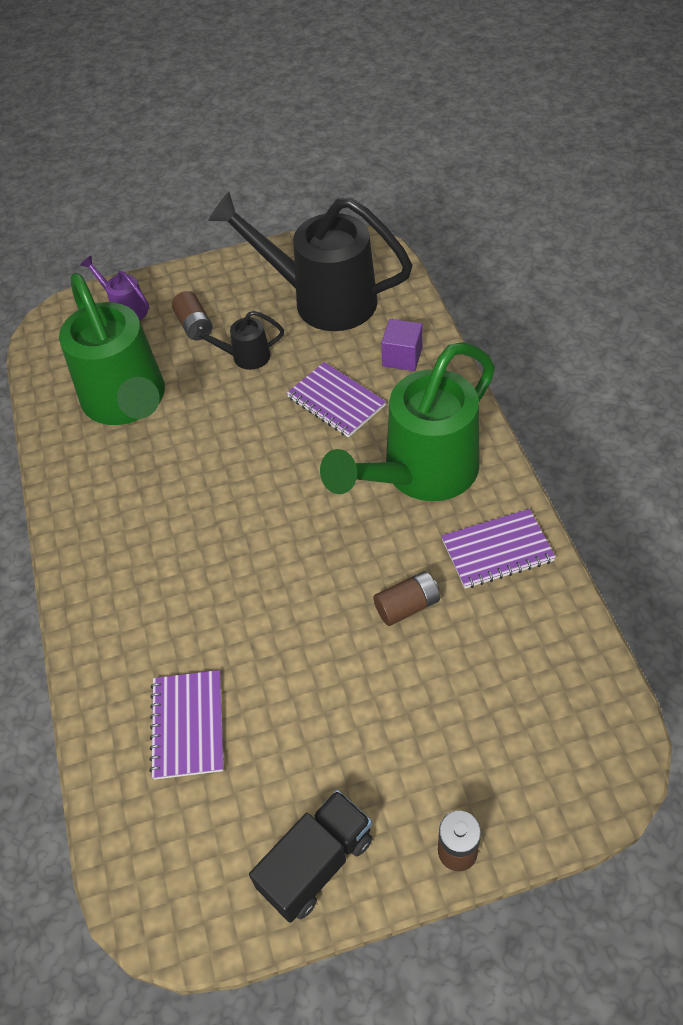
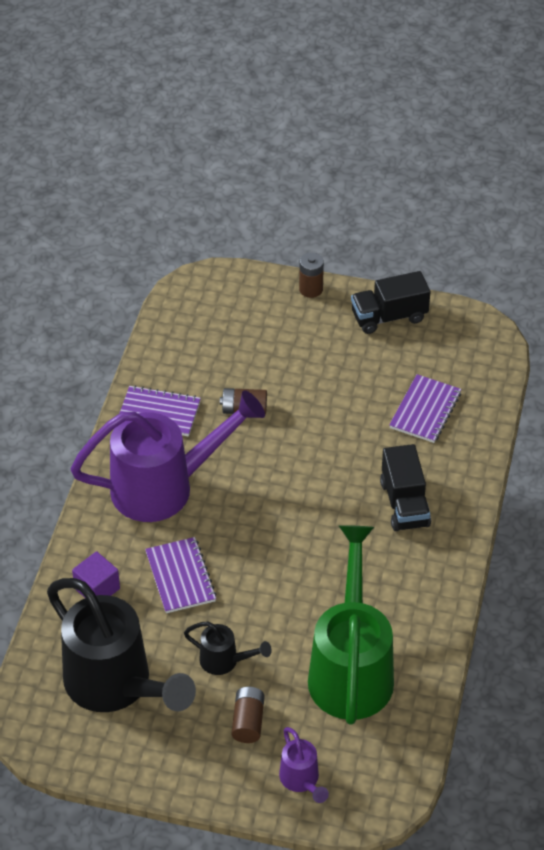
camera: 155 degrees left, 5 degrees down
(154, 585) = (404, 504): none -> black truck
(420, 474) = (164, 487): green watering can -> purple watering can

